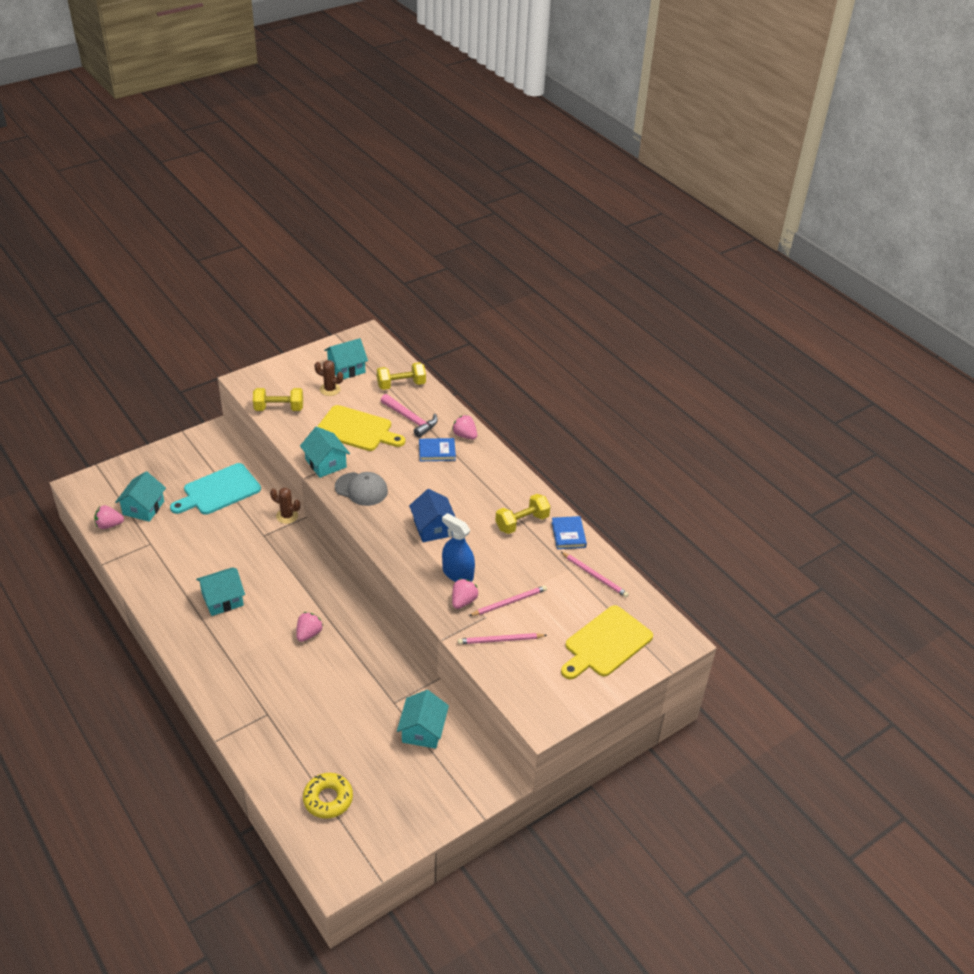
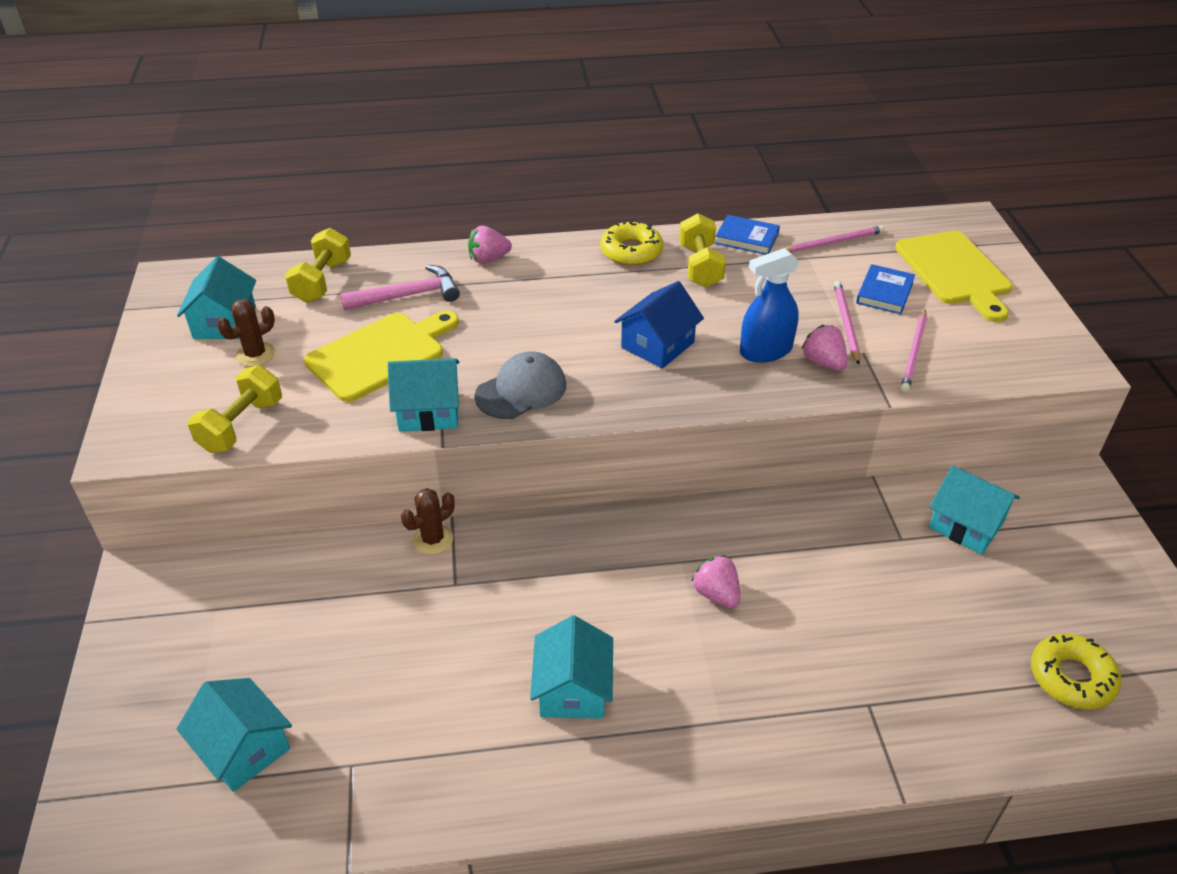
camera: 60 degrees left, 0 degrees up
(109, 525) = (244, 826): pink strawberry -> none
(219, 491) = (296, 613): turquoise cutting board -> none
(433, 528) = (657, 345): blue house -> blue house turned 60 degrees counterclockwise
(437, 451) = (500, 293): blue book -> blue book (884, 293)
(515, 489) = (631, 251): none -> yellow donut

